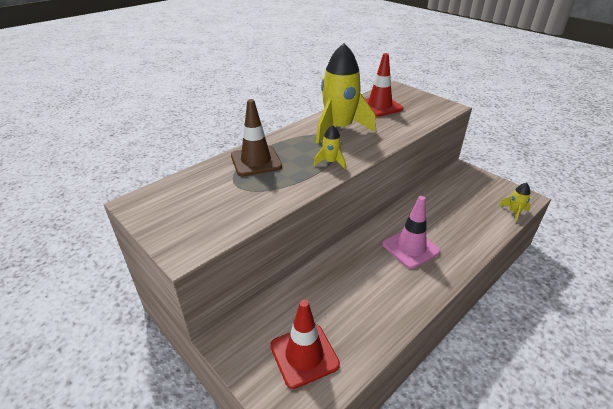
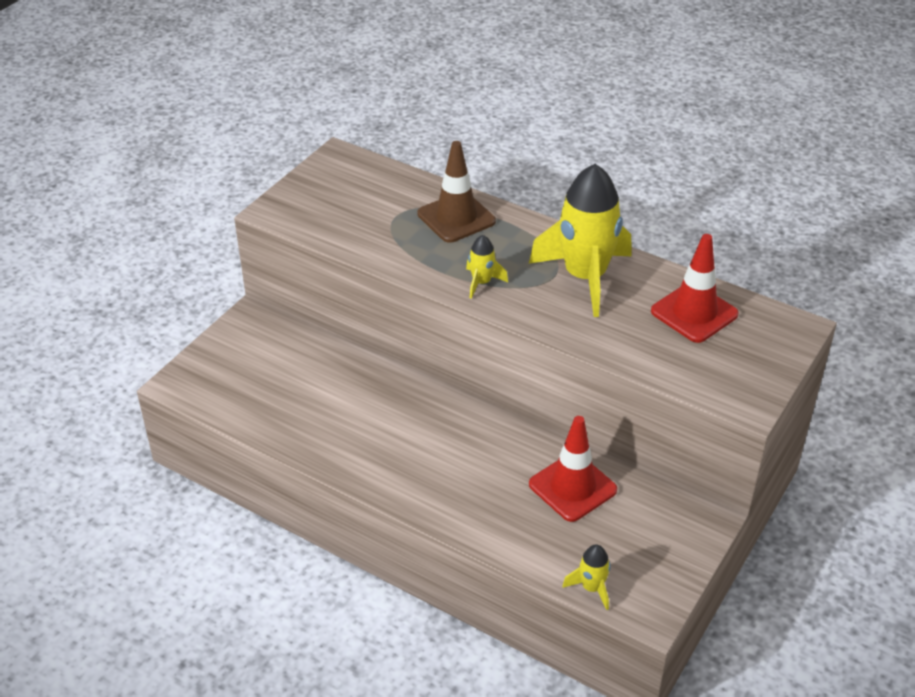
camera: 75 degrees right, 5 degrees up
(304, 355) = (246, 378): red traffic cone -> red traffic cone (572, 487)
(410, 248) = (448, 455): pink traffic cone -> none

